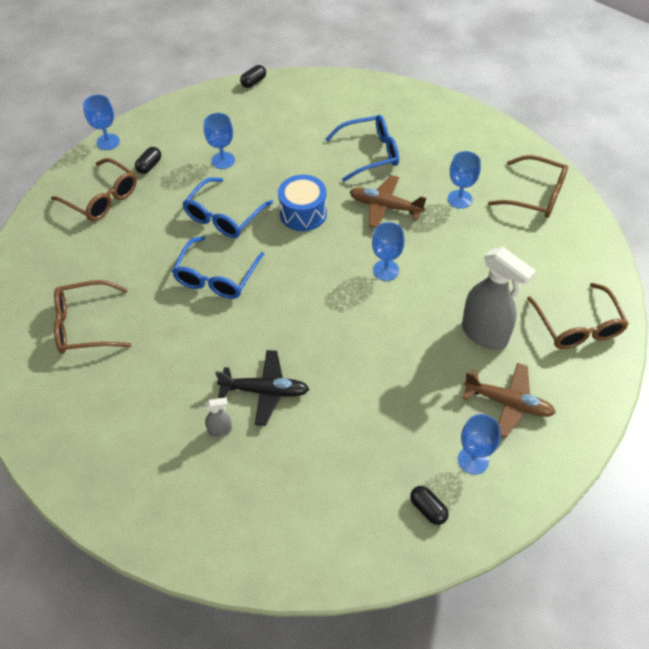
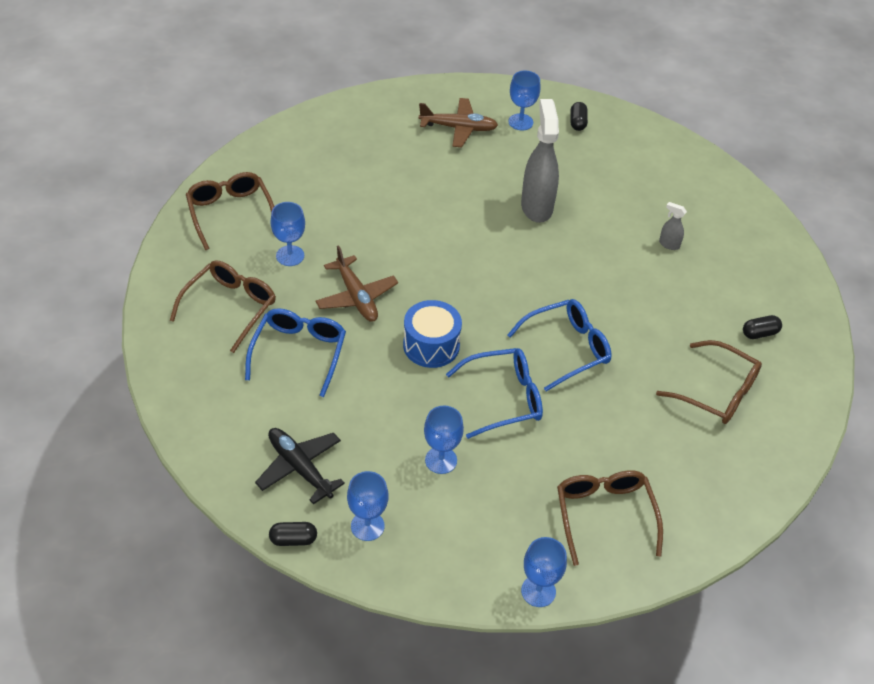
camera: 140 degrees left, 5 degrees down
(149, 166) = (521, 517): black capsule -> black capsule (760, 333)
(265, 391) = (612, 244): black plane -> black plane (299, 468)
(369, 153) = (299, 353): blue glasses -> blue glasses turned 75 degrees clockwise
(386, 270) = (425, 252): blue goblet -> blue goblet (367, 526)
(485, 334) = (417, 166): grey spray bottle -> grey spray bottle (536, 207)
(508, 403) = (459, 128): brown plane -> brown plane turned 120 degrees clockwise
(578, 326) = (350, 128): brown glasses -> brown glasses (230, 307)

